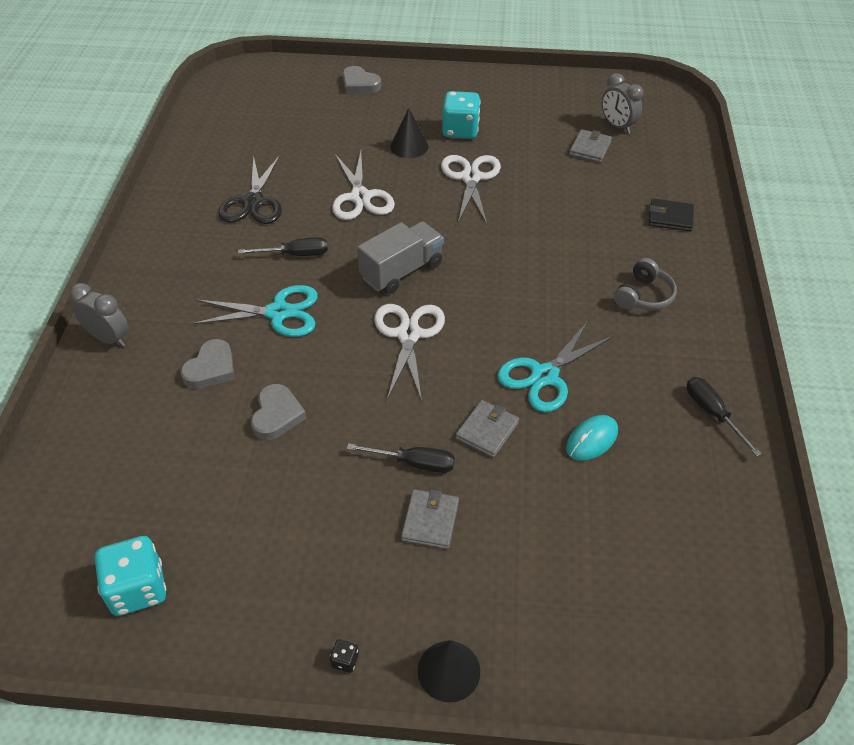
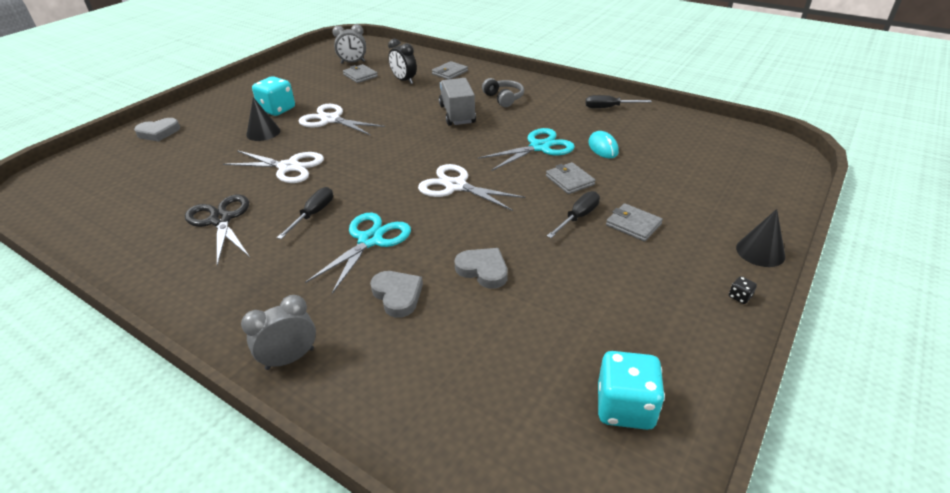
camera: 60 degrees left, 10 degrees down
(253, 202) = (221, 220): black scissors -> black scissors turned 150 degrees counterclockwise
(401, 271) = (389, 171): grey truck -> grey truck (457, 114)
(544, 376) = (539, 147): turquoise scissors -> turquoise scissors turned 105 degrees counterclockwise
(611, 188) = (404, 80): none -> black clock
(670, 217) = (450, 72): black wallet -> grey wallet

